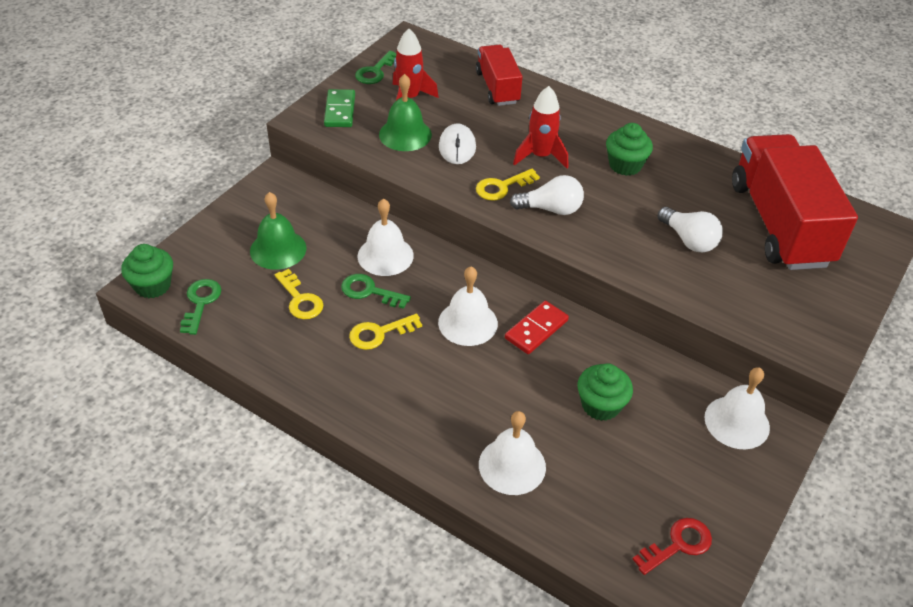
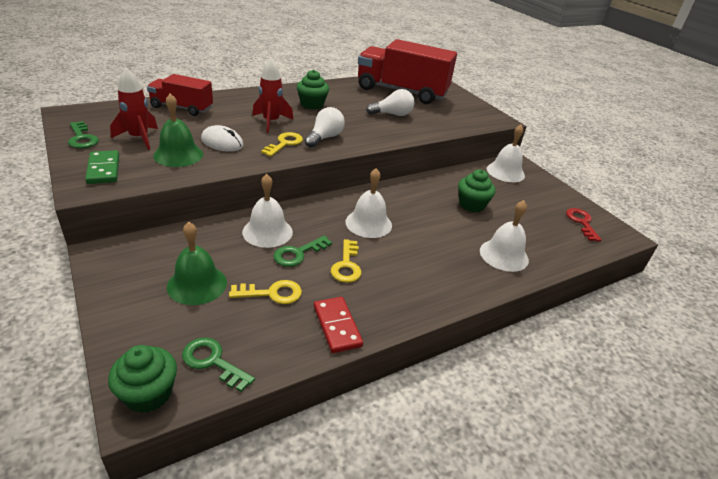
camera: 65 degrees left, 10 degrees down
(340, 110) = (103, 169): green domino -> green domino turned 45 degrees clockwise
(502, 187) = (284, 144): yellow key -> yellow key turned 150 degrees counterclockwise
(536, 329) = (395, 201): red domino -> red domino (337, 326)

